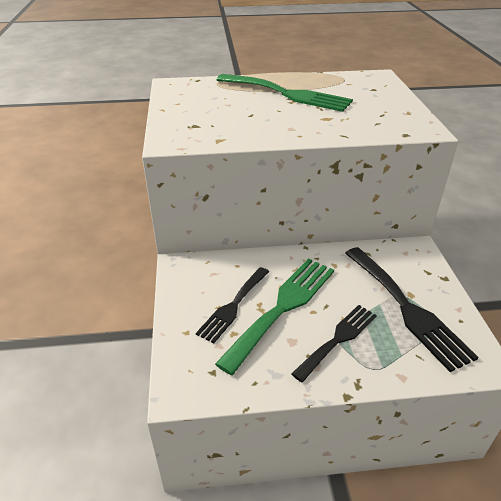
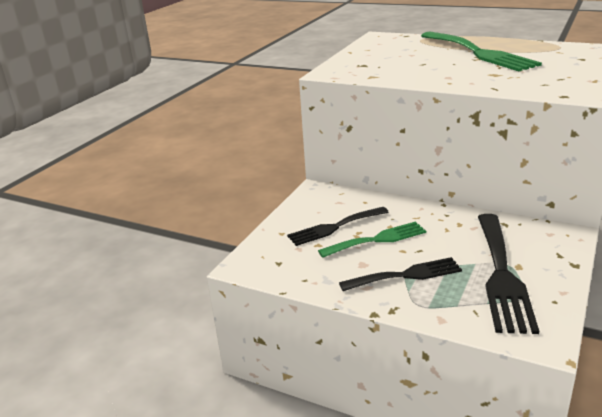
camera: 35 degrees right, 10 degrees down
(283, 307) = (377, 239): green fork -> green fork, size x0.64

